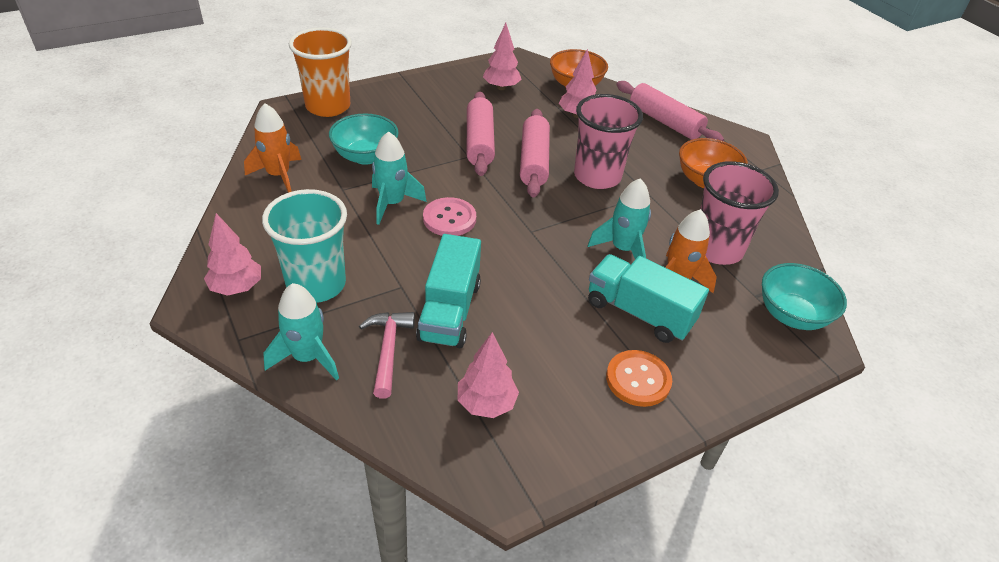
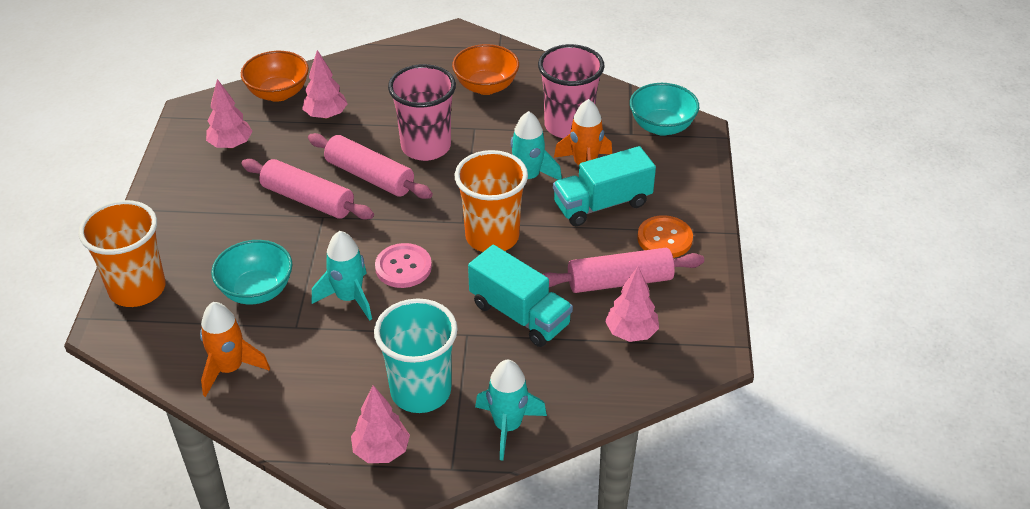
camera: 55 degrees left, 0 degrees up
(388, 350) = (536, 370): pink hammer -> none
(529, 256) = (492, 237): none -> orange cup
(664, 122) = (388, 66): pink rolling pin -> pink rolling pin (619, 281)

